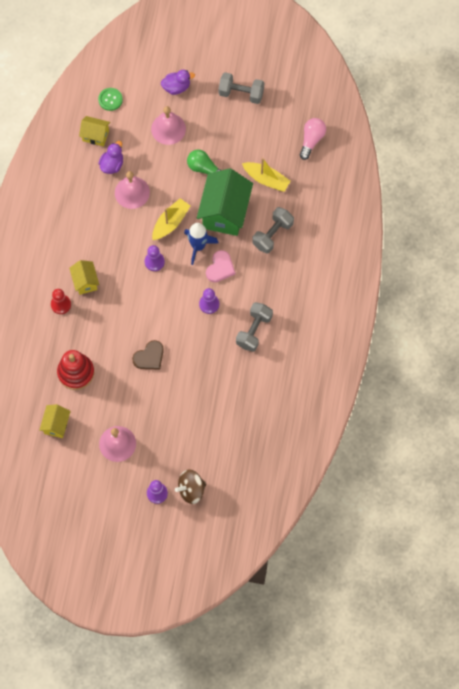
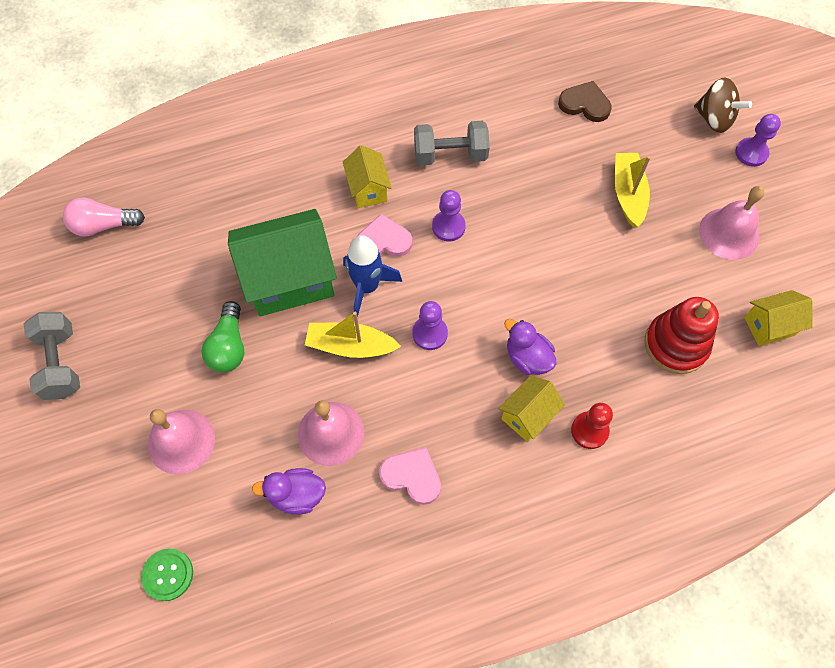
camera: 120 degrees left, 5 degrees down
(90, 216) = (412, 476): none -> pink heart
(95, 136) = (254, 558): yellow house -> yellow house (368, 189)
(149, 357) = (579, 260): brown heart -> brown heart (585, 104)
(176, 87) = (91, 472): purple duck -> purple duck (527, 358)
(266, 179) = (203, 252): yellow boat -> yellow boat (628, 194)
(272, 234) = (290, 201): grey dumbbell -> none

